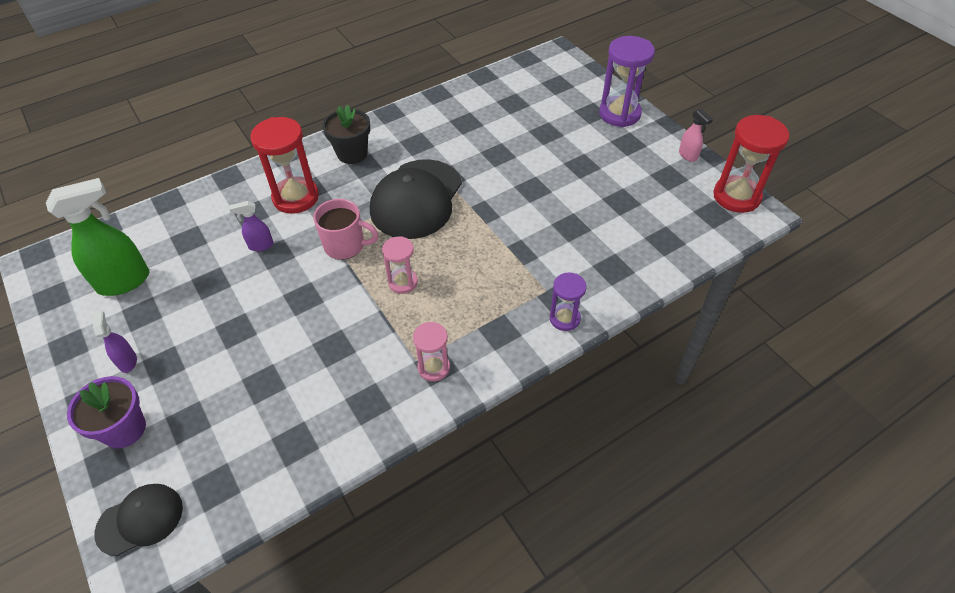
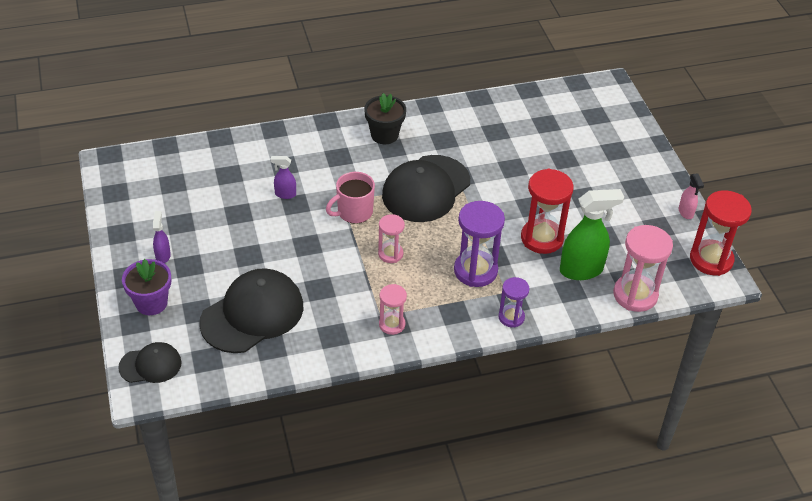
camera: 15 degrees right, 5 degrees down
(124, 281) = (172, 195): green spray bottle -> green spray bottle (581, 270)
(260, 405) = (252, 314): none -> black cap
(296, 197) = (325, 161): red hourglass -> red hourglass (542, 238)
(345, 245) = (354, 212): pink mug -> pink mug turned 120 degrees clockwise
(619, 114) = (641, 158): purple hourglass -> purple hourglass (475, 271)
(682, 255) = (635, 295): none -> pink hourglass

